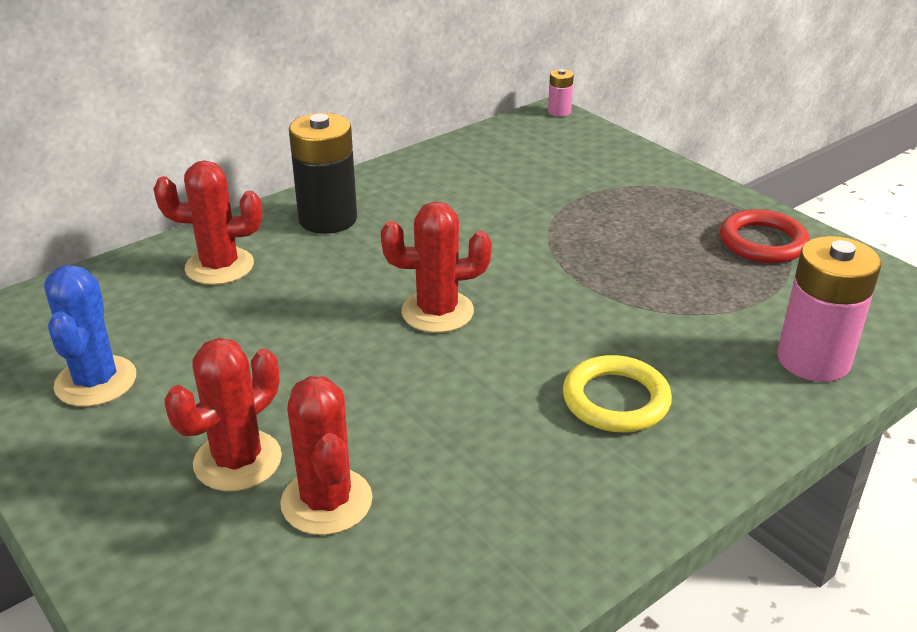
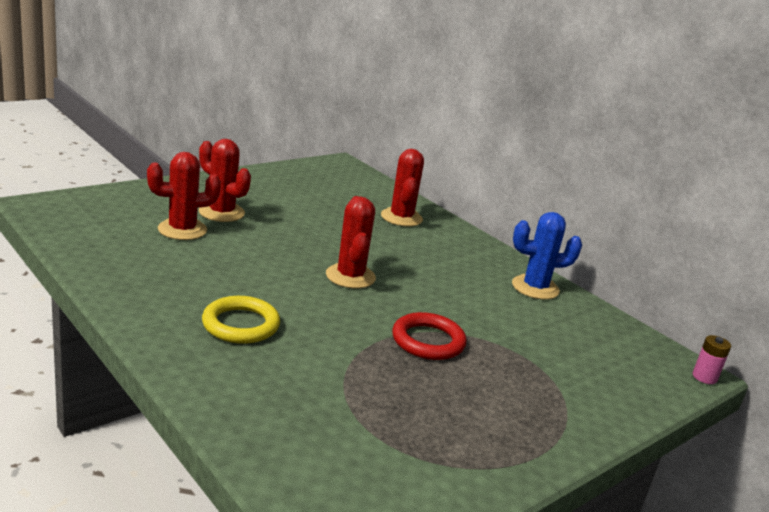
camera: 85 degrees right, 10 degrees down
(96, 381) = (293, 186): blue cactus -> blue cactus (535, 288)
(328, 219) = (464, 252): black battery -> none
(762, 242) = (466, 451): red ring -> red ring (428, 341)
(813, 360) = (269, 428): pink battery -> none

